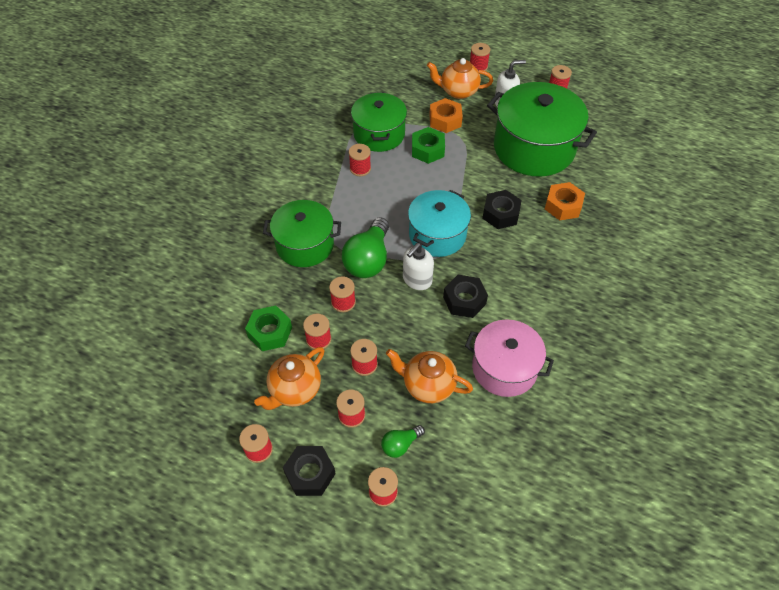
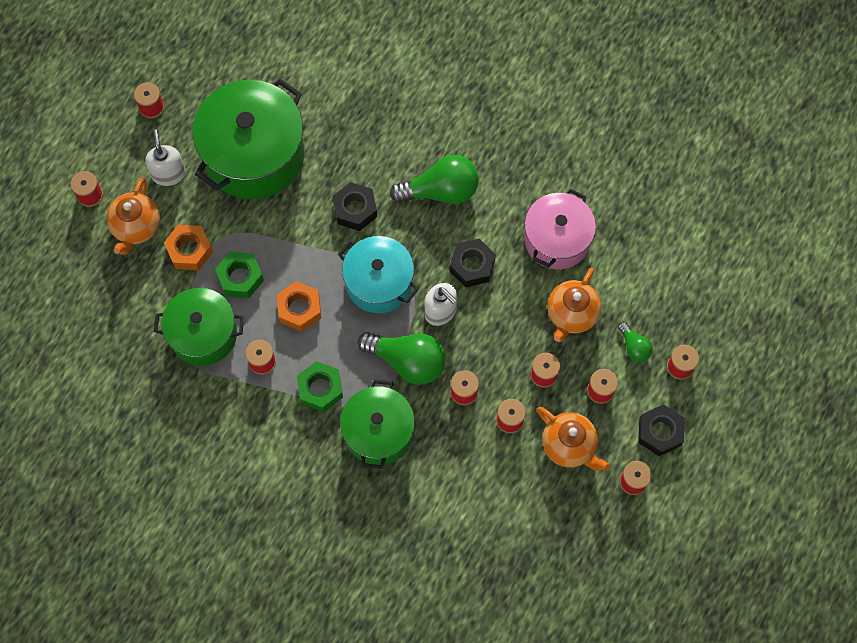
camera: 85 degrees left, 15 degrees up
(270, 332) = (497, 471): green nut -> green nut (320, 389)
(532, 272) = (440, 191): none -> green light bulb
(563, 206) = (350, 141): orange nut -> orange nut (299, 309)

